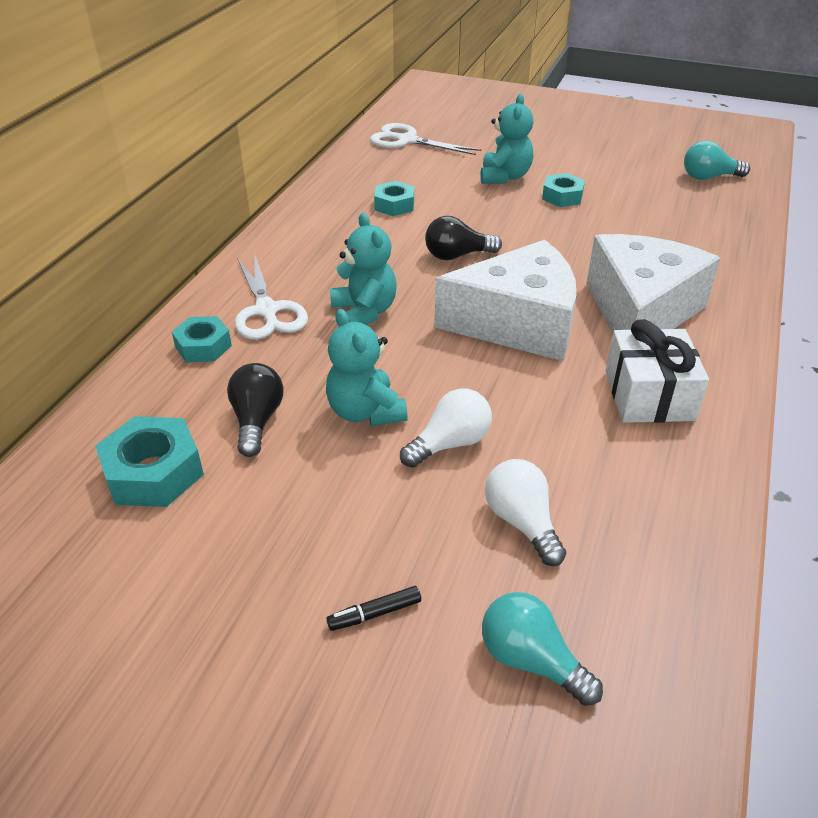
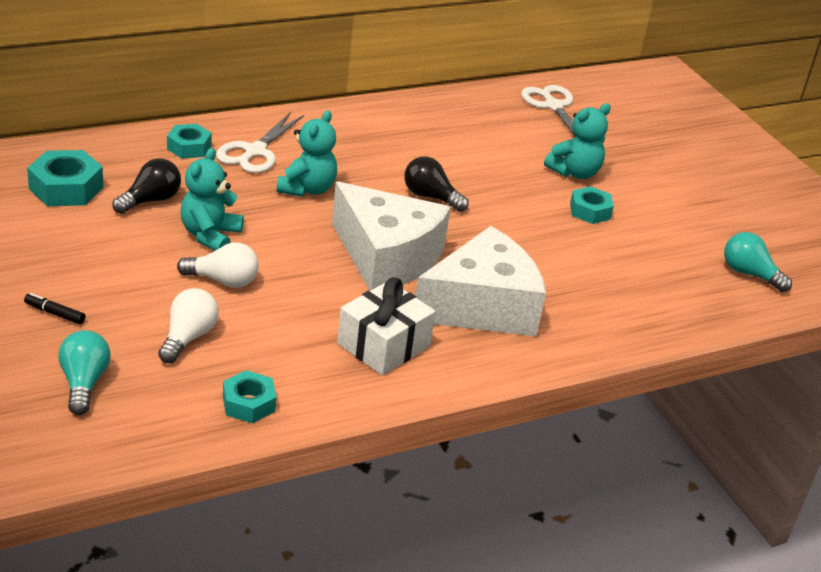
camera: 40 degrees right, 5 degrees down
(394, 205) = (453, 142): turquoise nut -> turquoise nut (248, 403)

